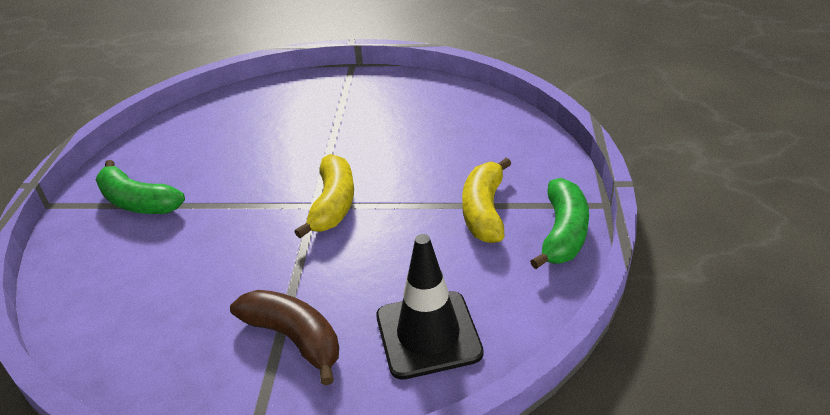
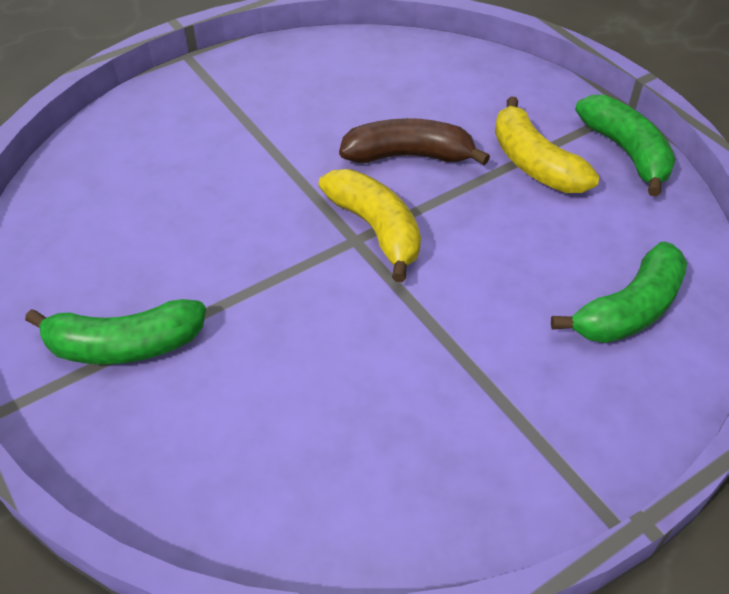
camera: 40 degrees left, 10 degrees up
(294, 338) = (514, 388): brown banana -> brown banana (408, 156)
(428, 334) = (629, 309): black traffic cone -> green banana

